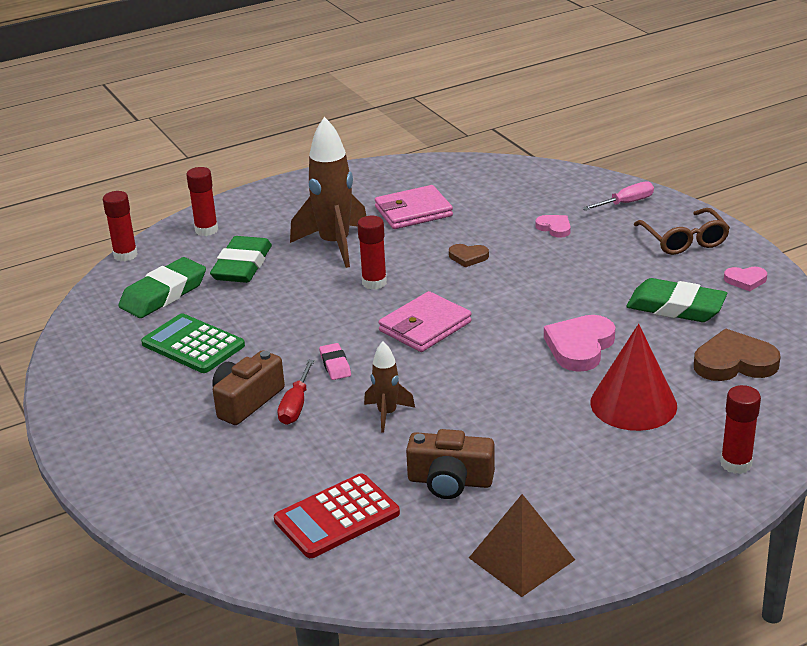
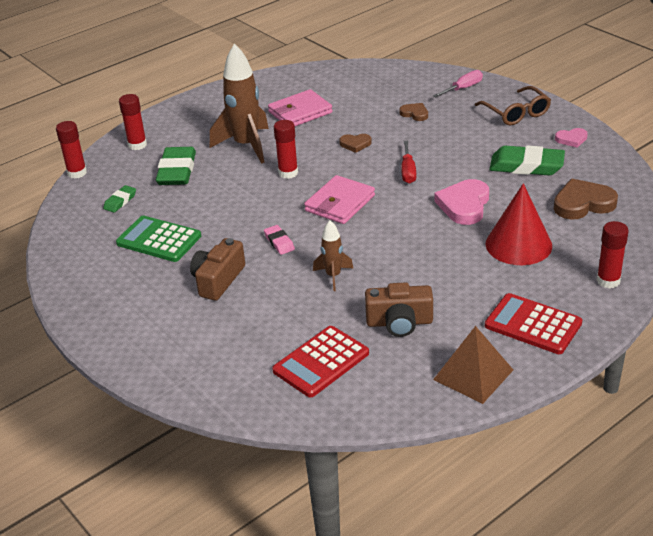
camera: 10 degrees left, 5 degrees up
(164, 294) = (120, 201): green eraser -> green eraser, size x0.50
(296, 405) = (259, 278): red screwdriver -> red screwdriver (408, 171)
(554, 228) = (415, 114): pink heart -> brown heart
(619, 506) = (533, 324): none -> red calculator

